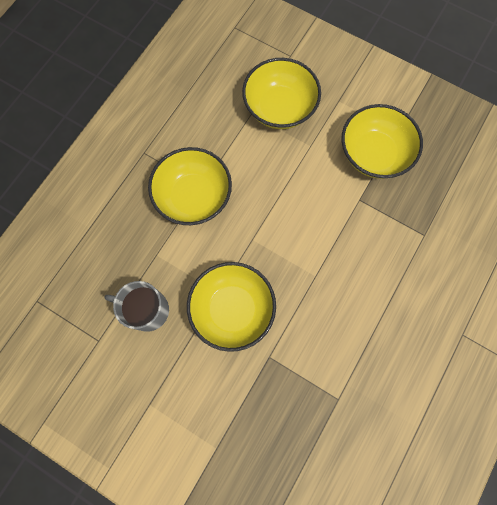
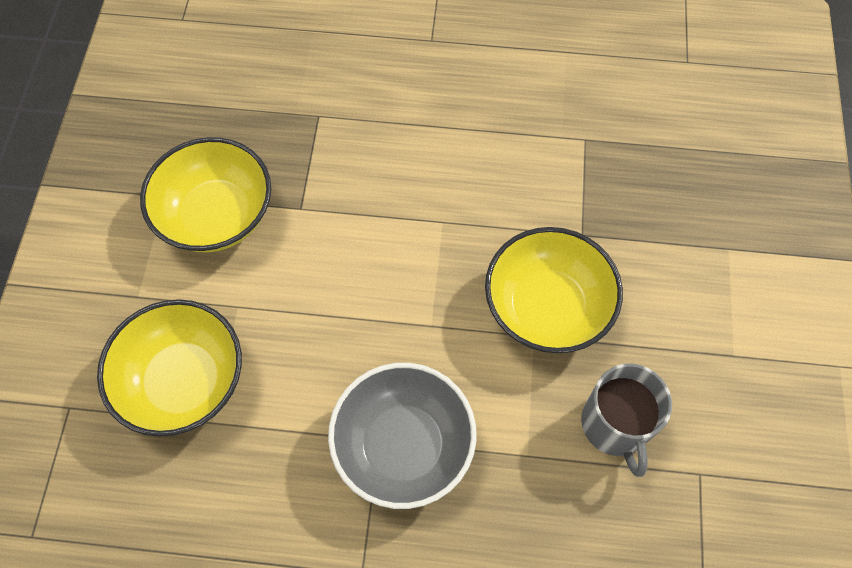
camera: 115 degrees left, 10 degrees down
(193, 196) = (403, 445): yellow bowl -> grey bowl

